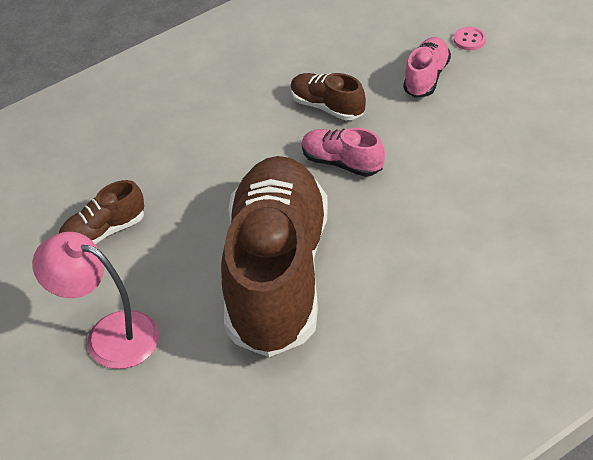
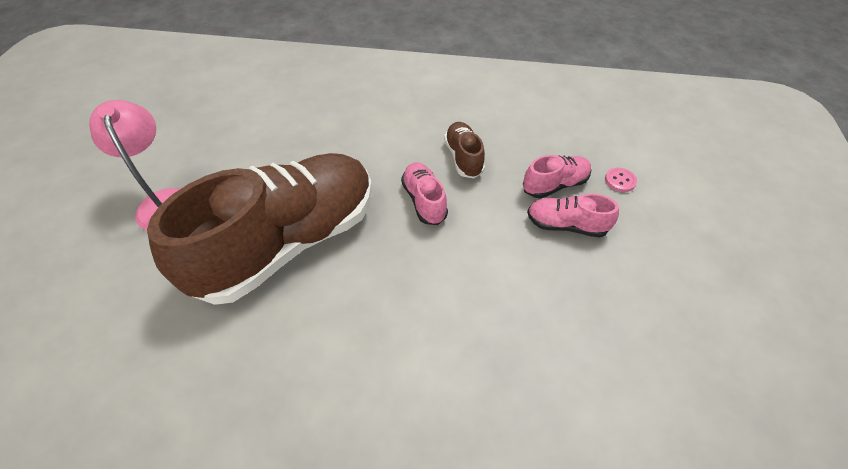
camera: 40 degrees right, 5 degrees up
(104, 232) = (248, 140): brown shoe -> none
(471, 101) = (566, 225): none -> pink shoe

